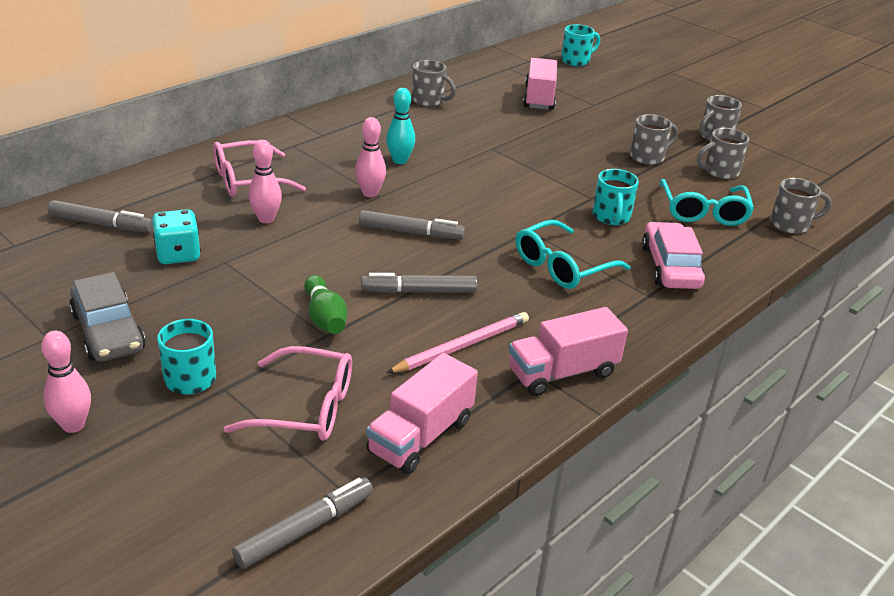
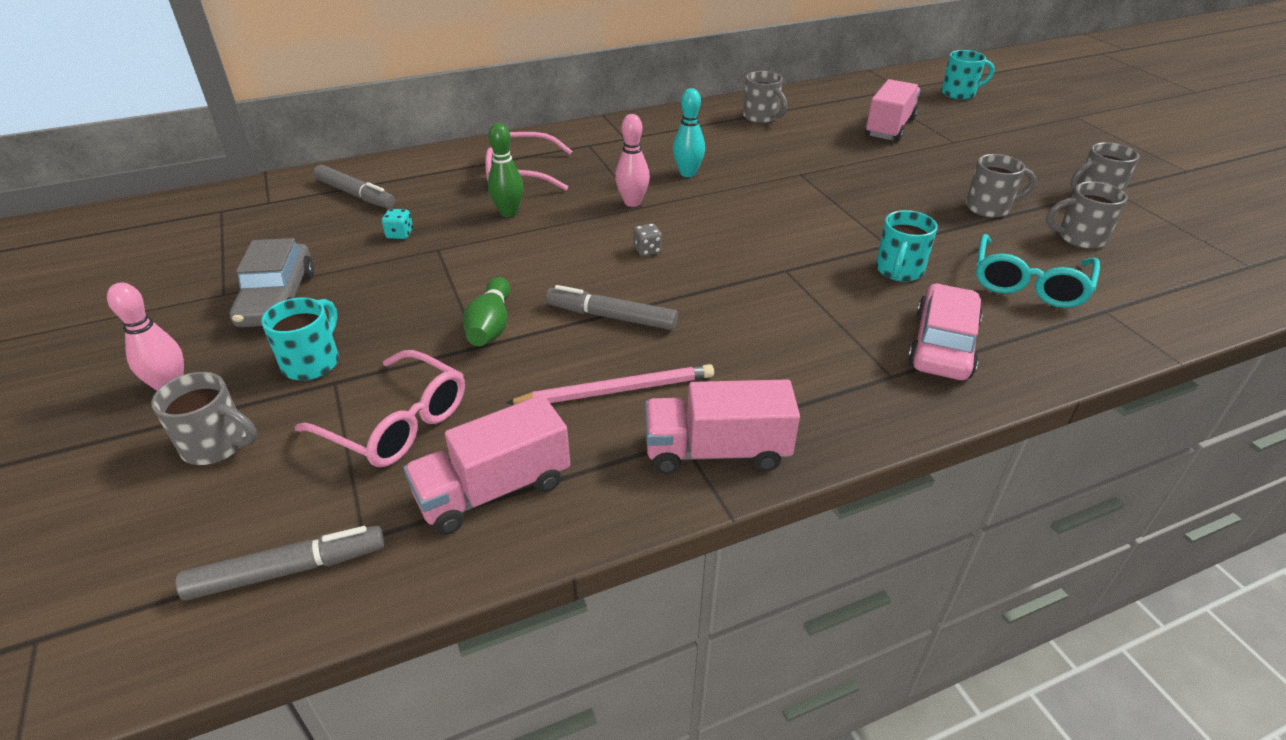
camera: 25 degrees right, 5 degrees up
(178, 254) = (400, 234): turquoise dice -> turquoise dice, size x0.54
(266, 219) = (508, 213): pink bowling pin -> green bowling pin
(411, 232) = (647, 250): grey marker -> grey dice
(562, 266) = (799, 319): turquoise glasses -> none
(791, 224) = (1151, 320): grey mug -> grey mug (217, 445)

